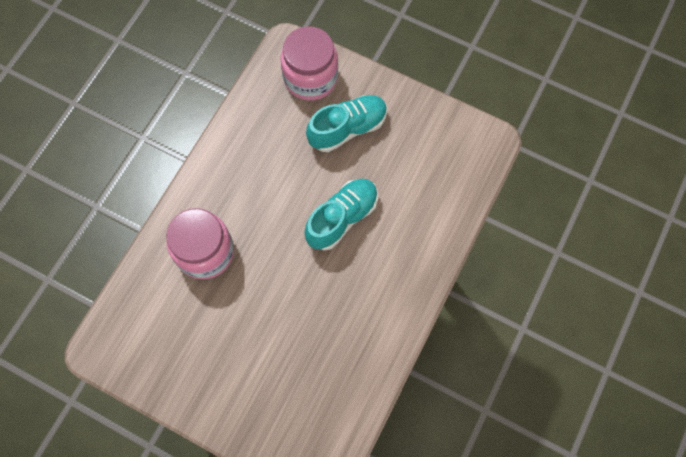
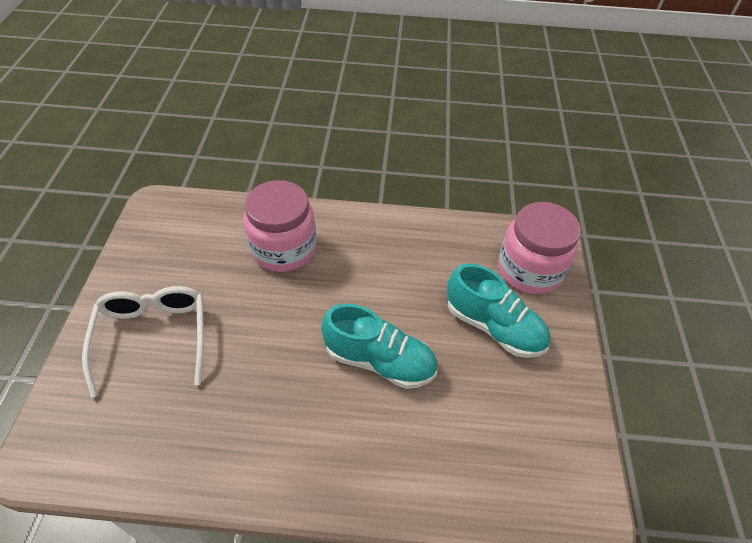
camera: 65 degrees right, 20 degrees down
(251, 376) = (153, 337): none -> white glasses

